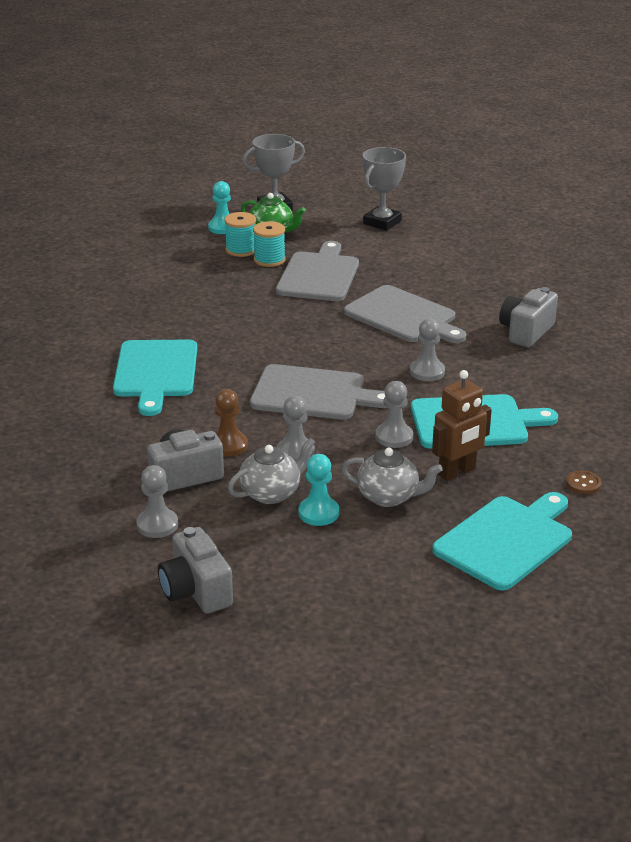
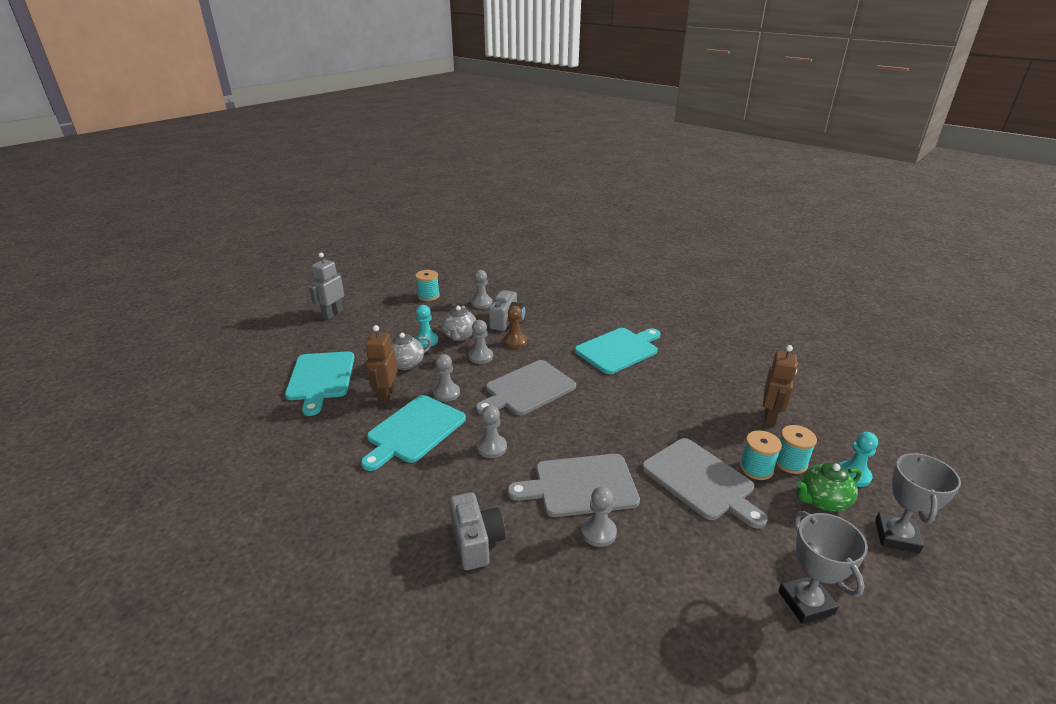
camera: 130 degrees right, 0 degrees up
(155, 372) = (619, 350): turquoise cutting board -> turquoise cutting board turned 105 degrees clockwise
(183, 269) = (770, 417): none -> brown robot
(196, 591) = (428, 296): grey camera -> turquoise spool
(375, 653) = (332, 314): none -> grey robot
(437, 294) = (598, 532): none -> grey pawn
(583, 484) = (304, 432): brown button -> none

